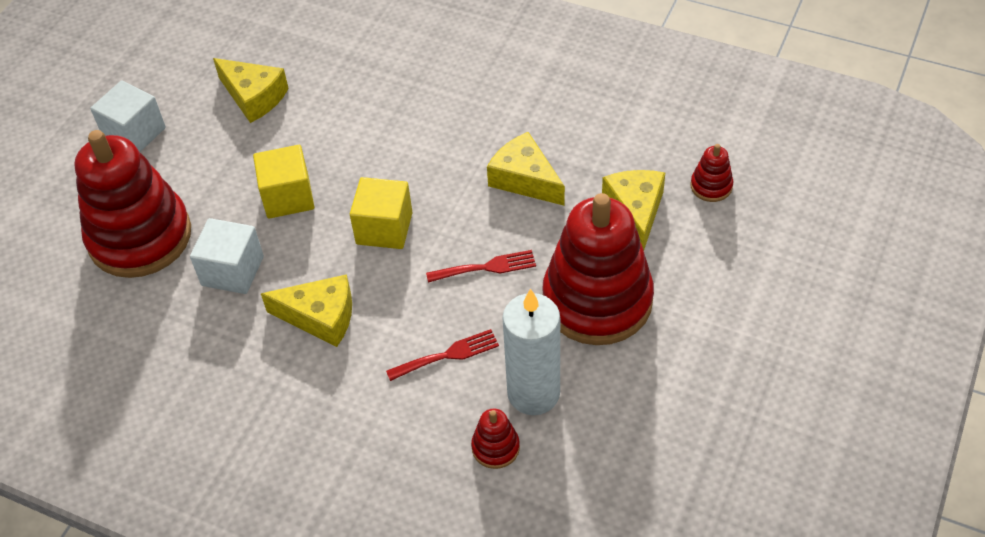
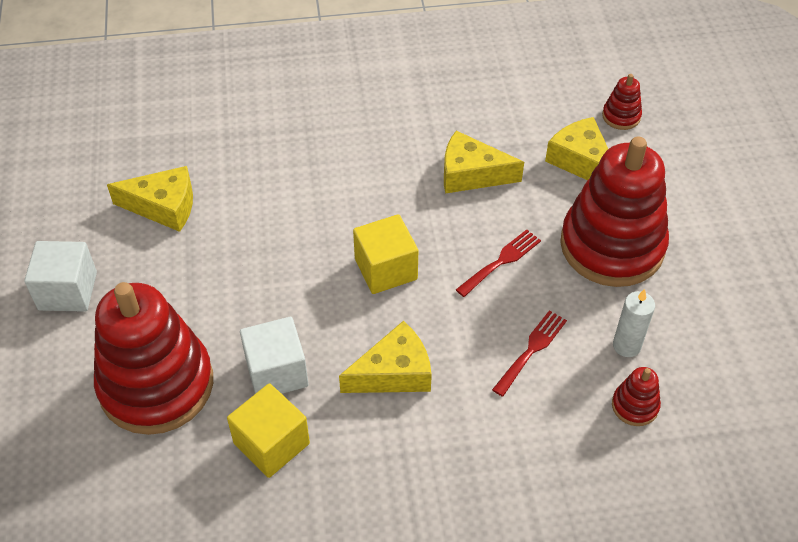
camera: 35 degrees left, 0 degrees up
(288, 197) = (273, 281): yellow cube -> yellow cube (271, 443)
(533, 393) = (626, 345): white candle -> white candle, size x0.56

